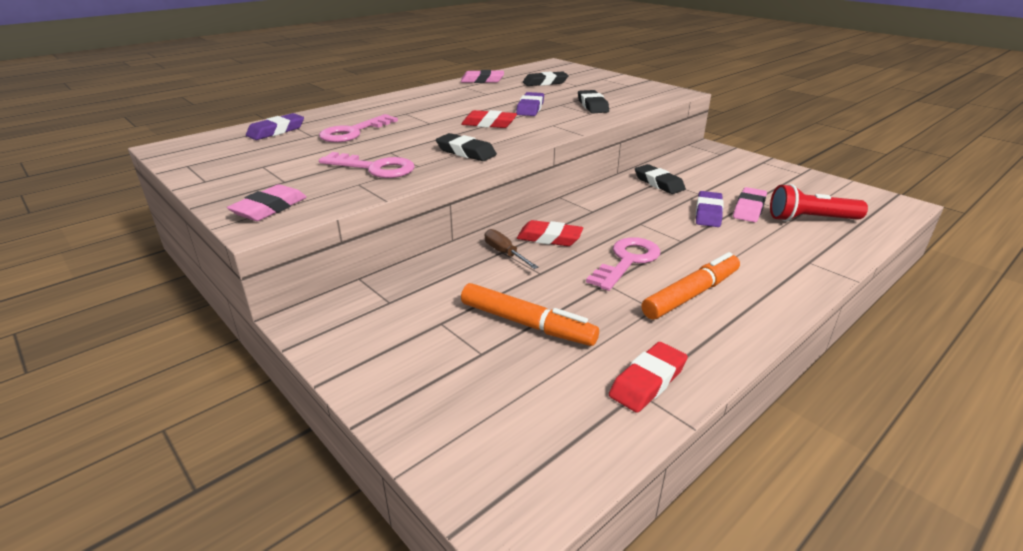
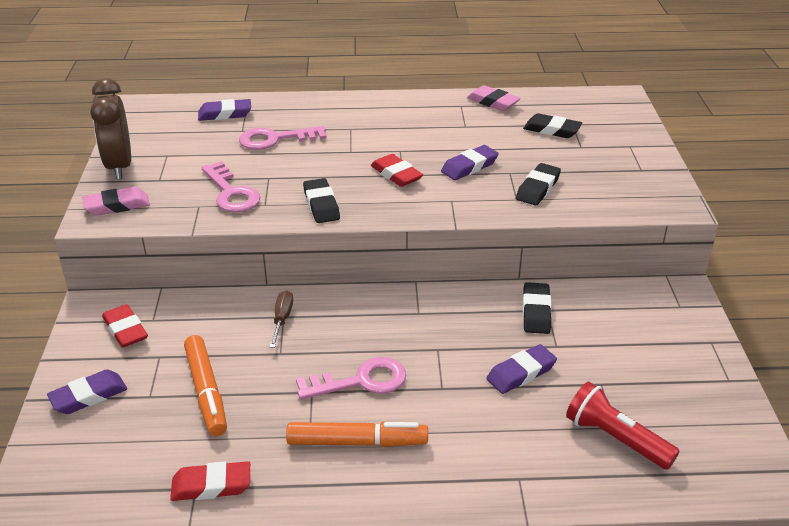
camera: 40 degrees right, 5 degrees up
(222, 185) = (119, 166): none -> brown clock
(421, 385) = (89, 396): none -> purple eraser
(549, 238) = (337, 323): red eraser -> red eraser (125, 330)
(749, 209) = (572, 391): pink eraser -> none

